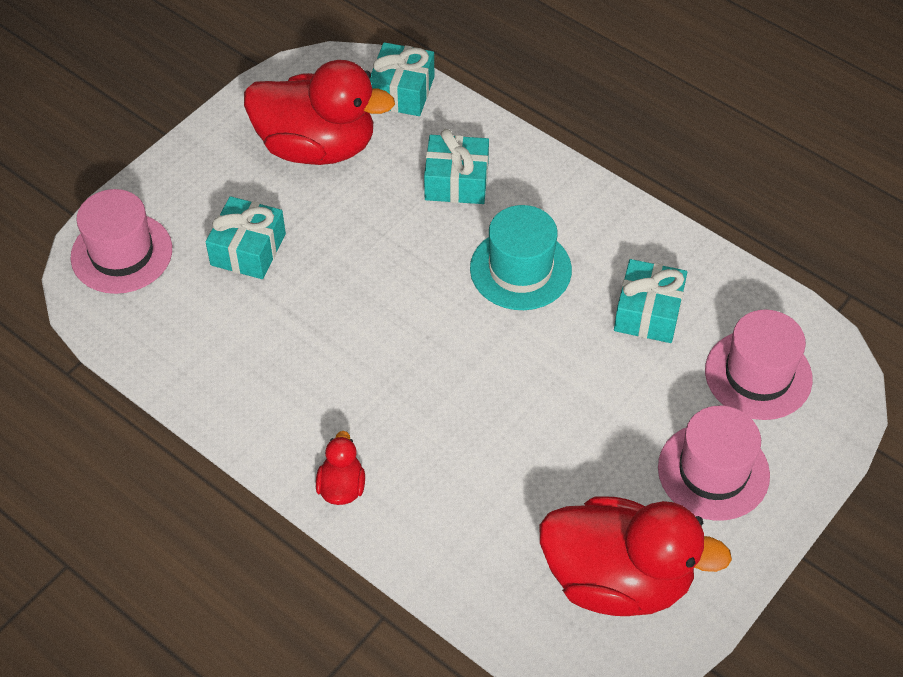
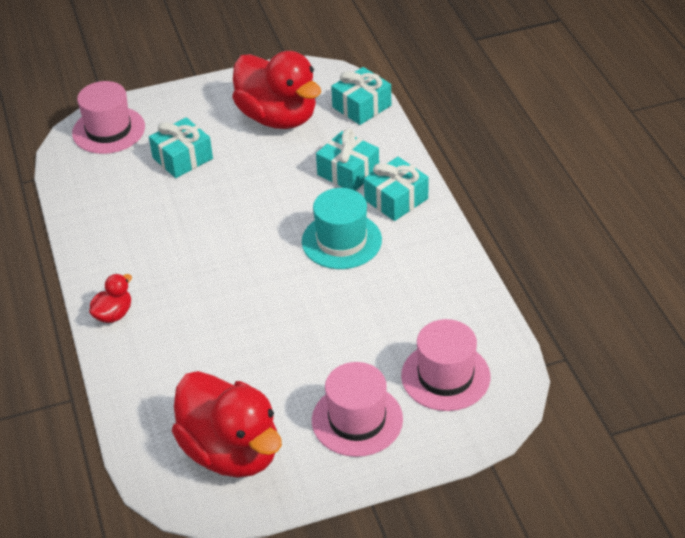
camera: 35 degrees right, 10 degrees down
(648, 312) = (404, 303): turquoise gift -> turquoise gift (396, 199)

